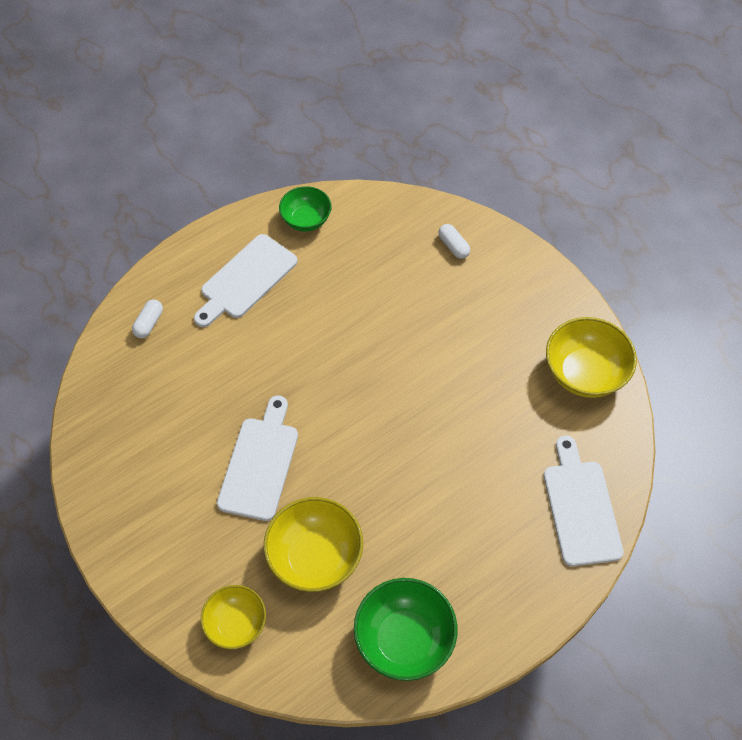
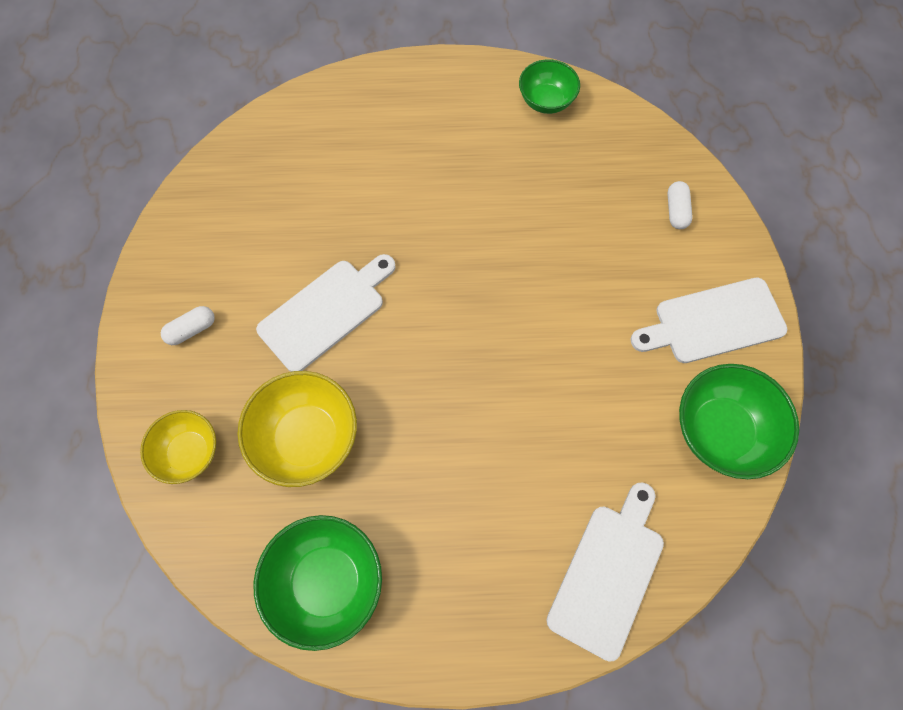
camera: 35 degrees right, 10 degrees up
(149, 323) = (329, 117): white capsule -> white capsule (192, 330)
(246, 279) = (446, 126): white cutting board -> white cutting board (713, 322)
(584, 373) = (720, 430): yellow bowl -> green bowl

